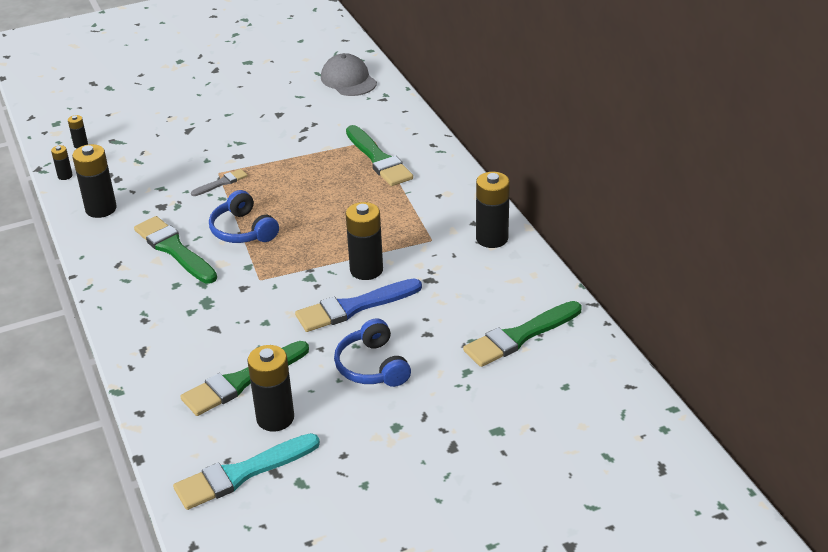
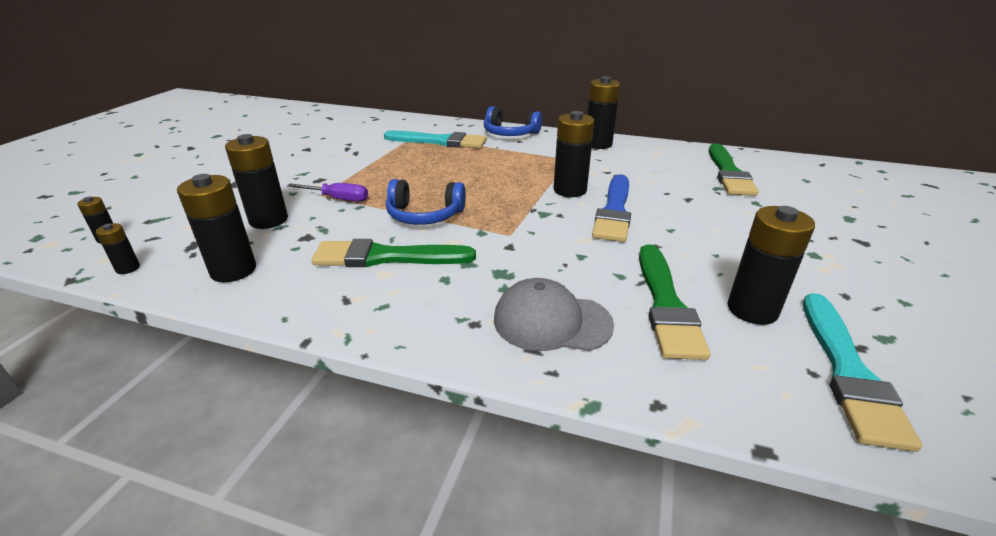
camera: 50 degrees left, 5 degrees down
(163, 178) = (268, 220): none -> black battery
(221, 183) = (338, 199): grey brush -> purple screwdriver
(348, 80) = (329, 119): grey cap -> grey cap (551, 321)
(372, 366) = (710, 233): blue headphones -> blue headphones (510, 133)
(378, 159) = (440, 141): green brush -> turquoise brush

